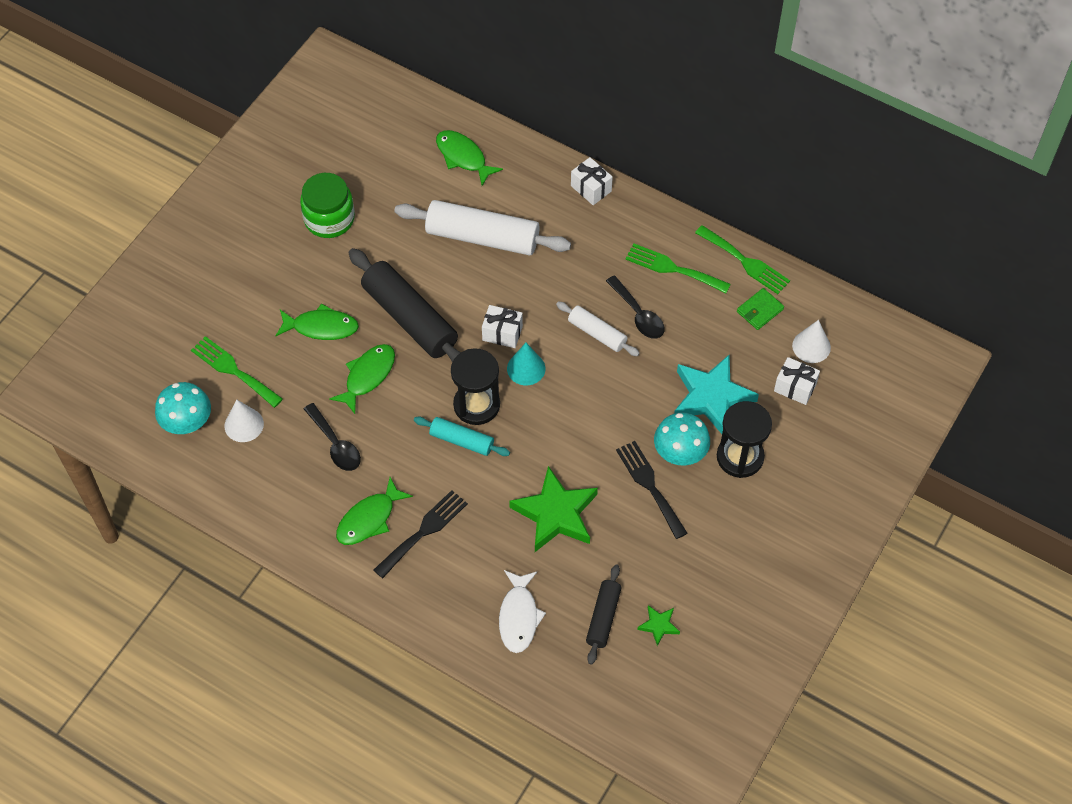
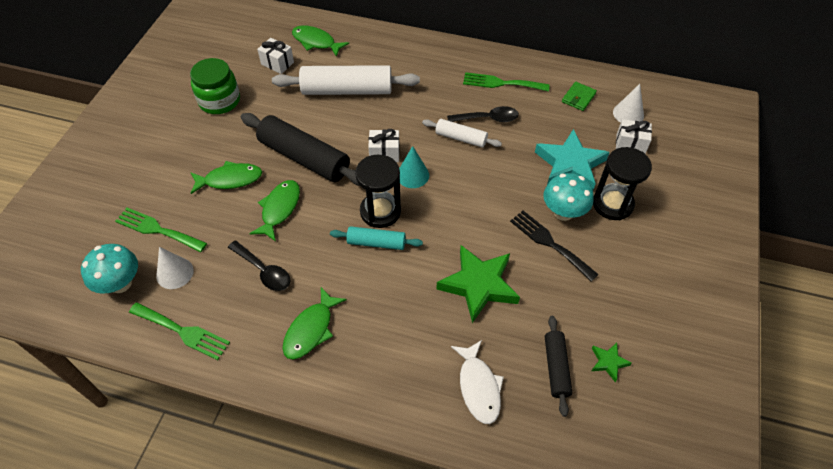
camera: 15 degrees left, 5 degrees down
(423, 531) = (365, 329): black fork -> none
(591, 188) = (419, 44): white gift -> white gift (277, 63)
(638, 314) = (488, 118): black spoon -> black spoon turned 45 degrees counterclockwise
(745, 262) = (553, 69): green fork -> green fork (183, 331)

